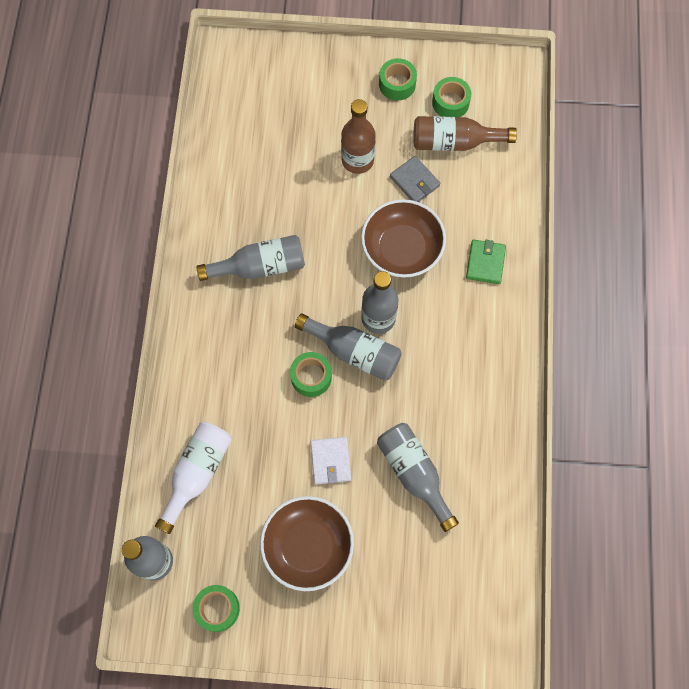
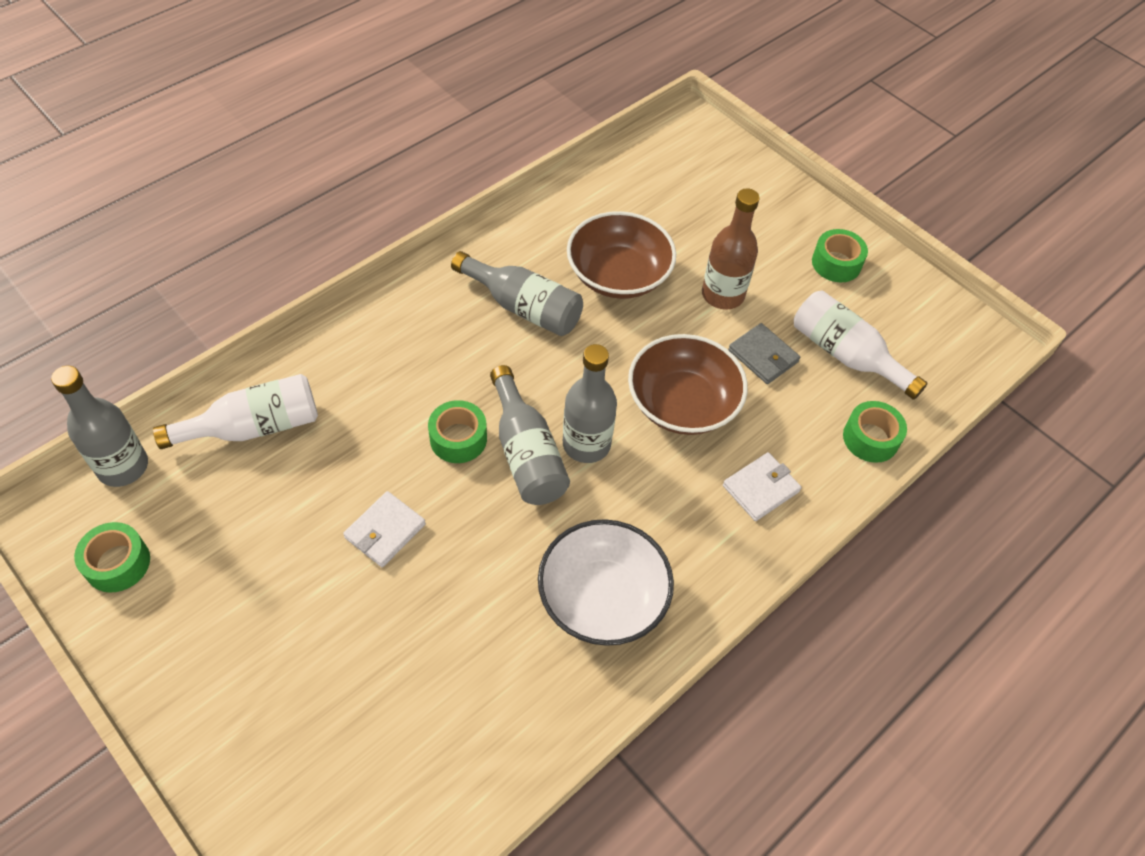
camera: 40 degrees right, 15 degrees down
(308, 546) = (267, 589): brown bowl -> brown bowl (618, 275)
(414, 181) = (763, 356): grey wallet -> grey wallet turned 45 degrees counterclockwise
(414, 474) = (453, 623): grey bottle -> none
(450, 102) = (878, 318): green tape -> green tape (870, 438)
(454, 142) = (846, 355): brown bottle -> white bottle
(469, 393) = (602, 597): none -> white bowl
(485, 263) = (761, 488): green wallet -> white wallet

